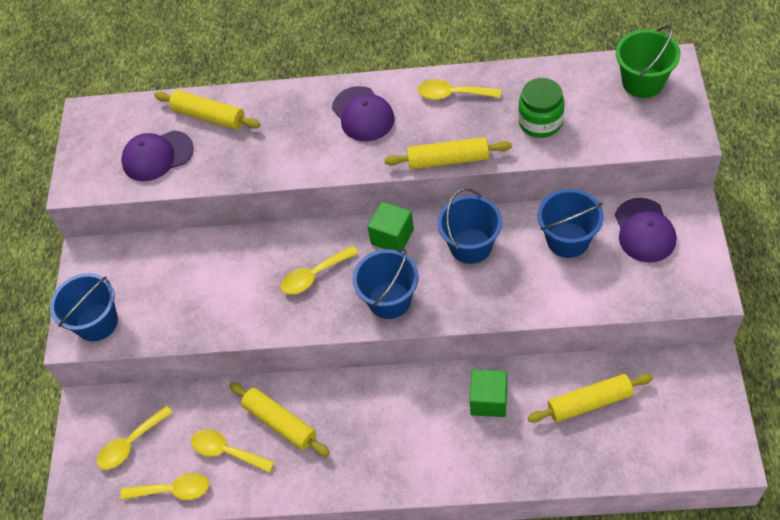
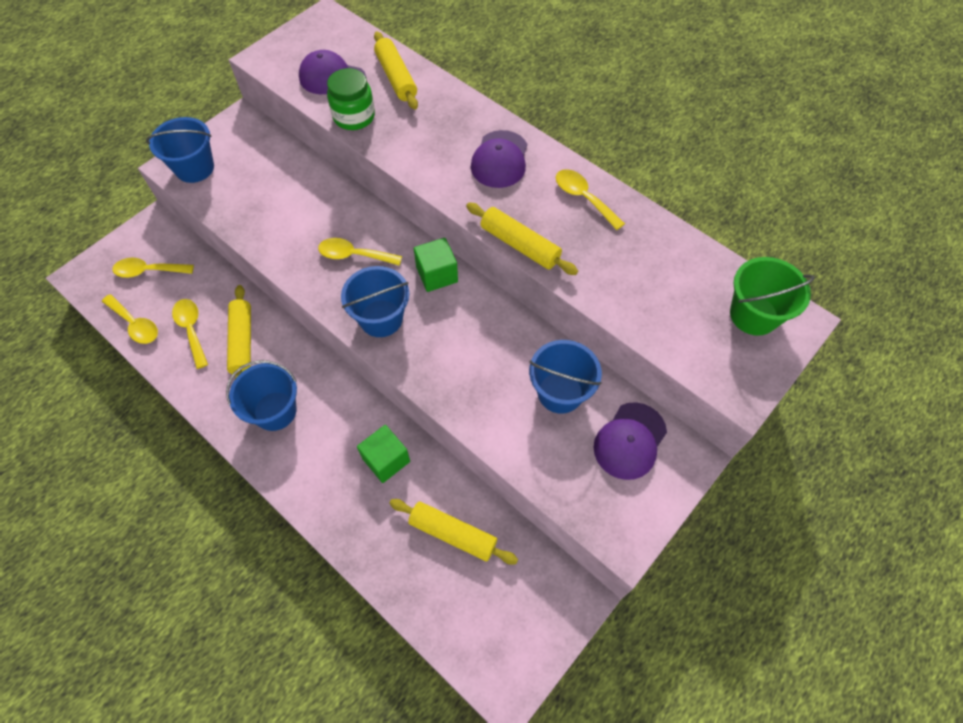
camera: 35 degrees right, 5 degrees up
(471, 246) = (483, 331): blue bucket -> blue bucket (275, 411)
(540, 122) = (626, 276): green jar -> green jar (354, 117)

